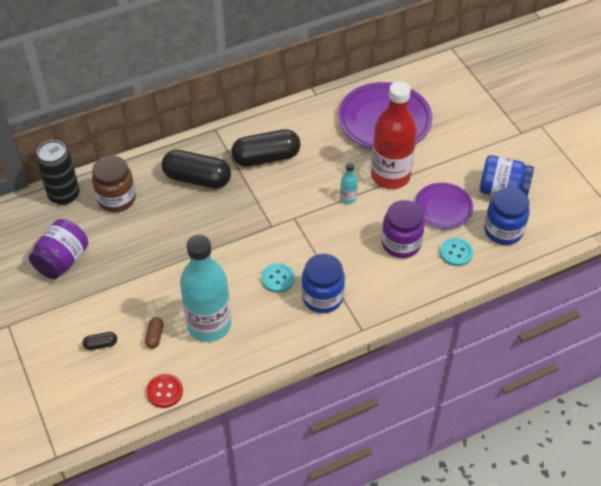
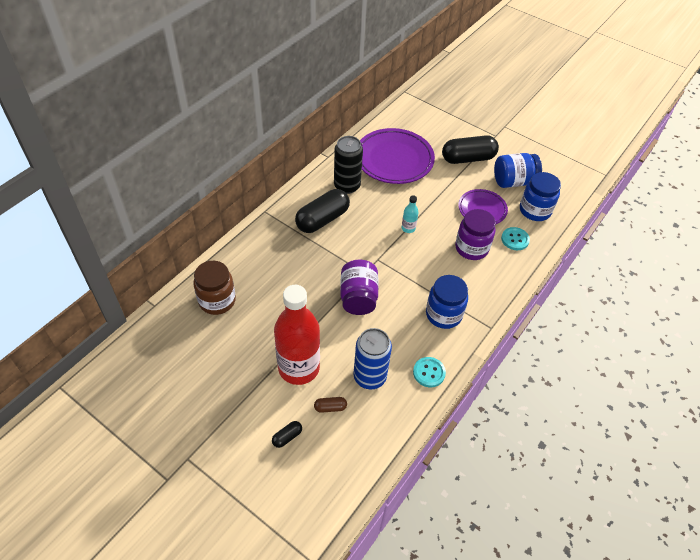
camera: 30 degrees left, 0 degrees up
(62, 261) = (202, 375): purple jar -> purple jar (358, 297)
(64, 195) = (166, 316): black can -> black can (347, 186)
(155, 336) = (330, 407): brown capsule -> brown capsule turned 75 degrees counterclockwise
(164, 391) = (371, 453): red button -> none
(197, 179) = (277, 257): black capsule -> black capsule (468, 159)
(209, 325) = (369, 377): turquoise bottle -> blue can
(277, 278) = (398, 314): turquoise button -> turquoise button (429, 372)
(390, 176) = (427, 199): red bottle -> red bottle (299, 368)

